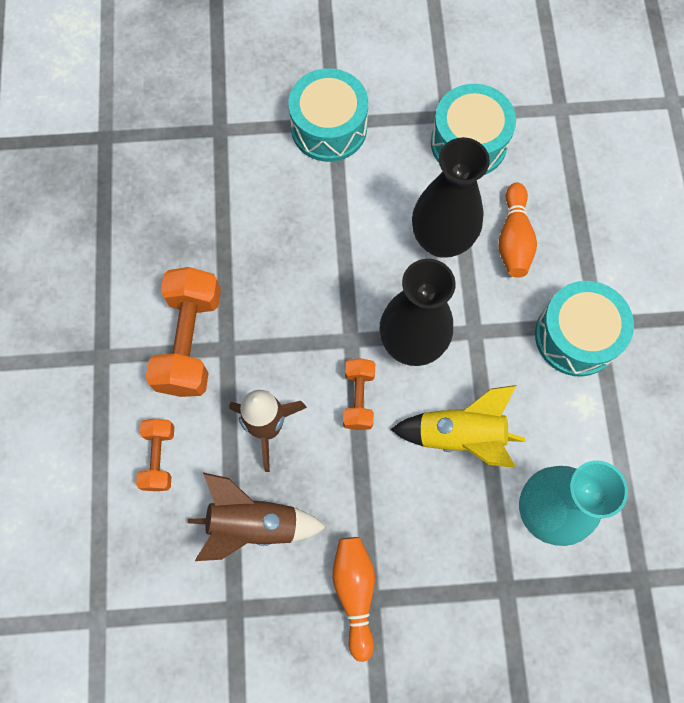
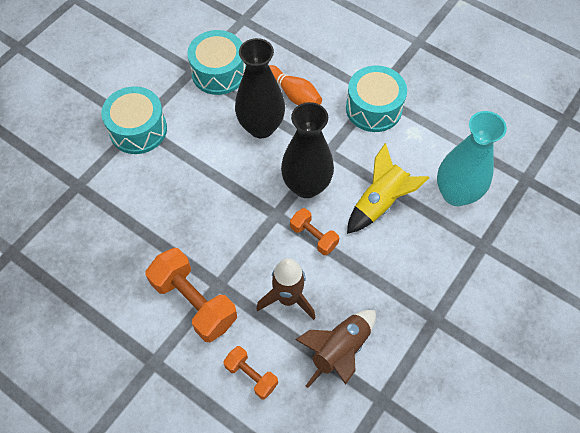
camera: 50 degrees left, 10 degrees down
(355, 592) = (425, 324): orange bowling pin -> none

